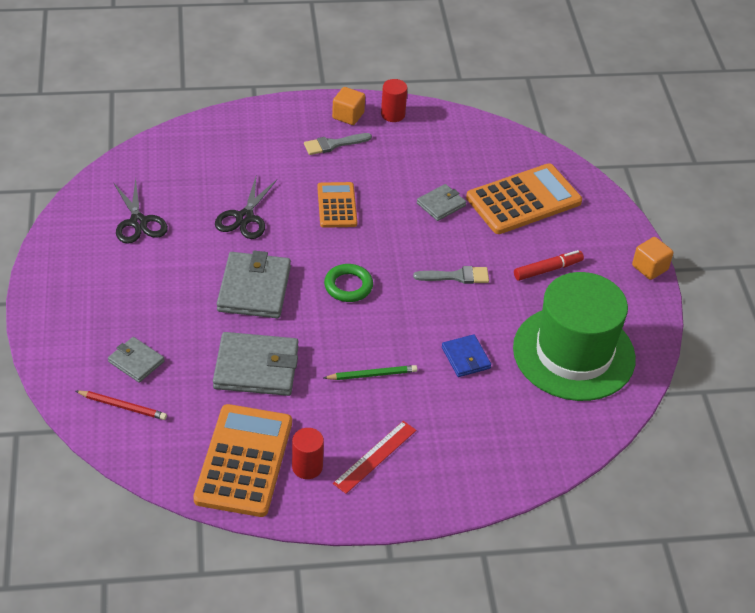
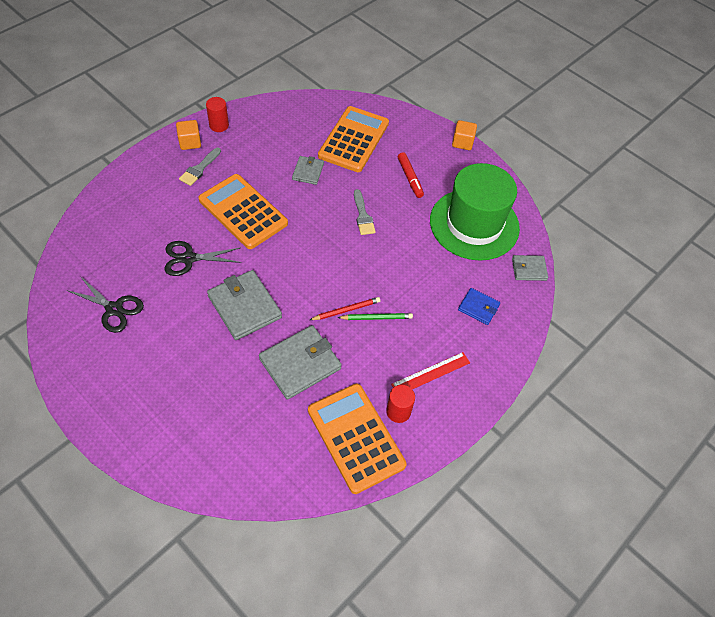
camera: 40 degrees left, 10 degrees up
(122, 406) = (237, 459): red pencil -> red pencil (346, 310)
(136, 361) = (214, 417): grey wallet -> grey wallet (529, 269)
(244, 218) = (188, 258): black scissors -> black scissors turned 105 degrees clockwise
(337, 205) = (243, 212): orange calculator -> orange calculator, size x1.71
(348, 286) = (304, 265): green ring -> none
(372, 375) = (376, 318): green pencil -> green pencil turned 45 degrees clockwise
(375, 456) = (431, 373): red ruler -> red ruler turned 60 degrees clockwise
(456, 276) = (363, 216): grey brush -> grey brush turned 120 degrees clockwise
(465, 358) = (419, 268): blue wallet -> blue wallet (478, 307)
(547, 269) = (410, 178): red marker -> red marker turned 135 degrees clockwise

